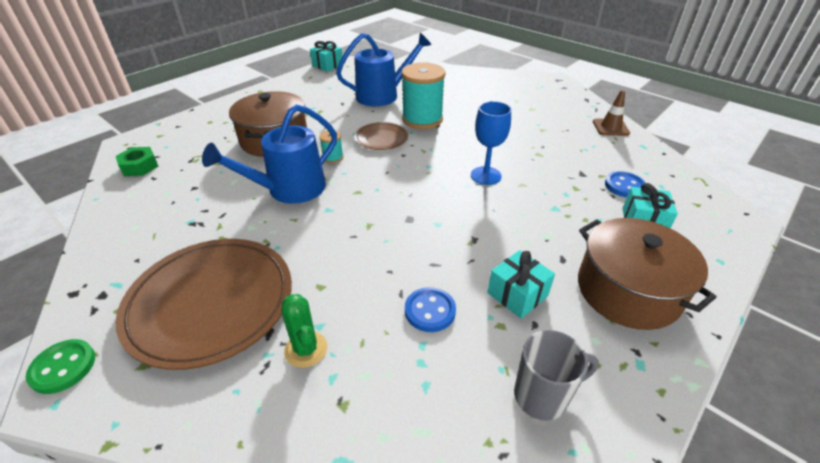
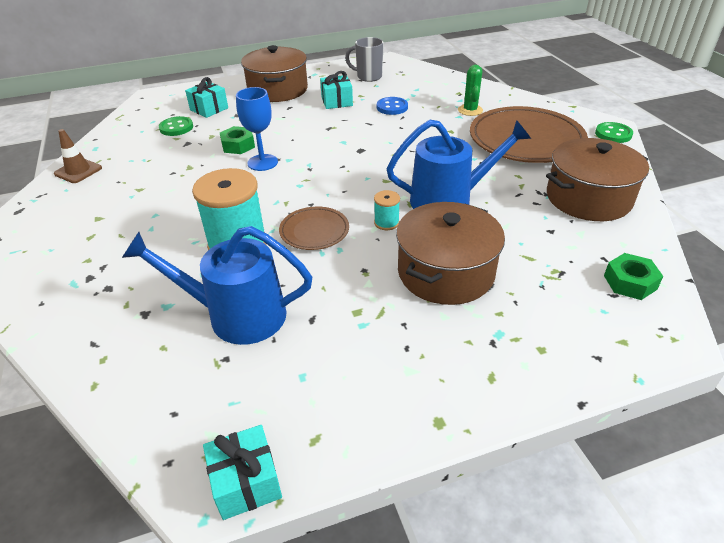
camera: 150 degrees left, 0 degrees up
(148, 231) = (588, 198): none -> brown pot
(533, 185) = (238, 145): none -> green nut
(624, 186) = (176, 128): blue button -> green button

